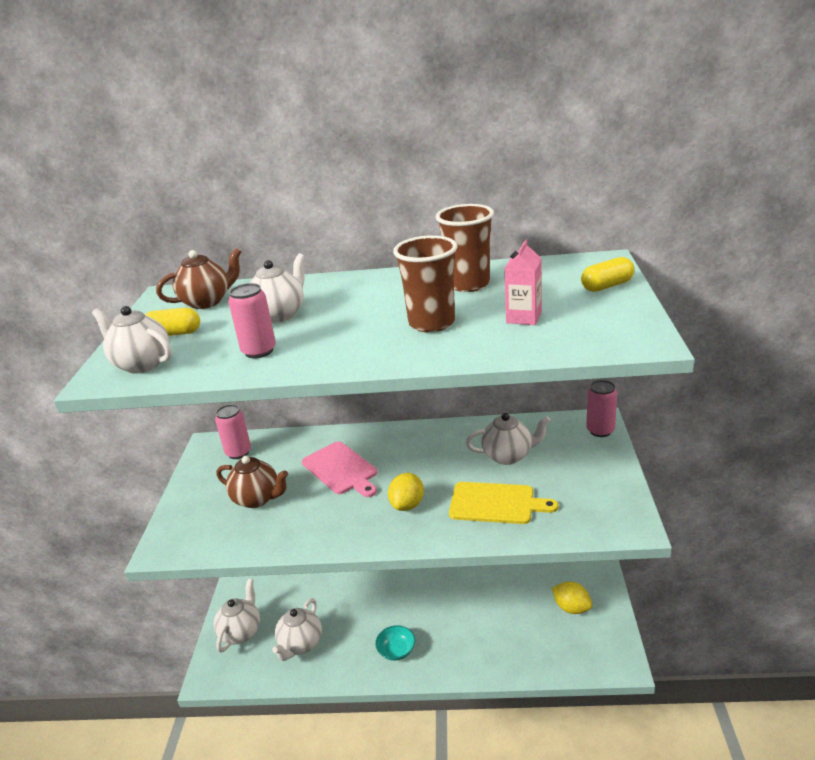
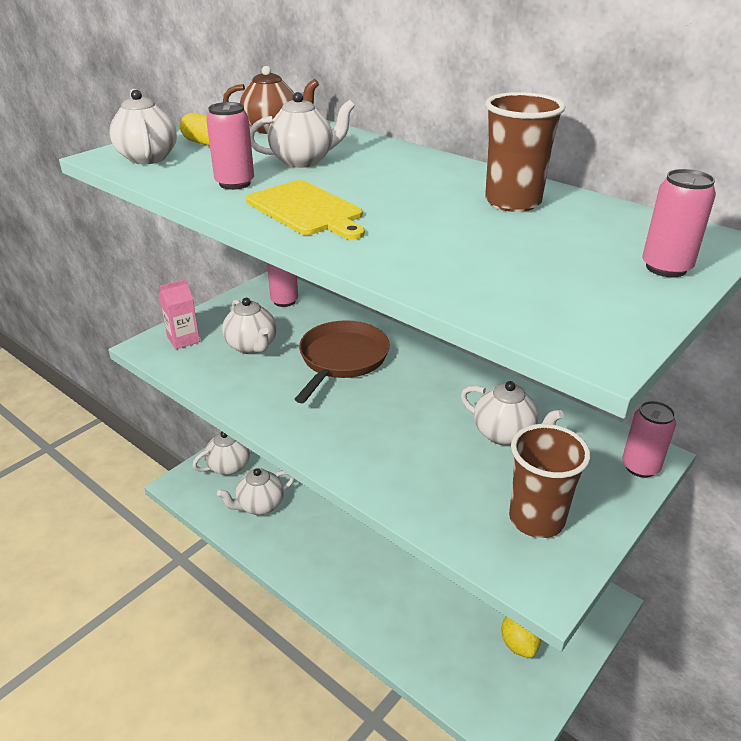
camera: 35 degrees right, 5 degrees up
(257, 499) = (252, 346): brown teapot -> white teapot
(341, 469) = (342, 359): pink cutting board -> brown pan
(396, 650) = (323, 564): turquoise bowl -> none
(407, 505) = (356, 423): yellow lemon -> none
(431, 323) = (410, 223): brown cup -> brown cup (536, 519)
(495, 503) = (435, 472): yellow cutting board -> yellow cutting board (306, 210)
(524, 317) = (508, 258): pink carton -> pink carton (183, 340)
(607, 286) = (666, 268): yellow capsule -> pink can

